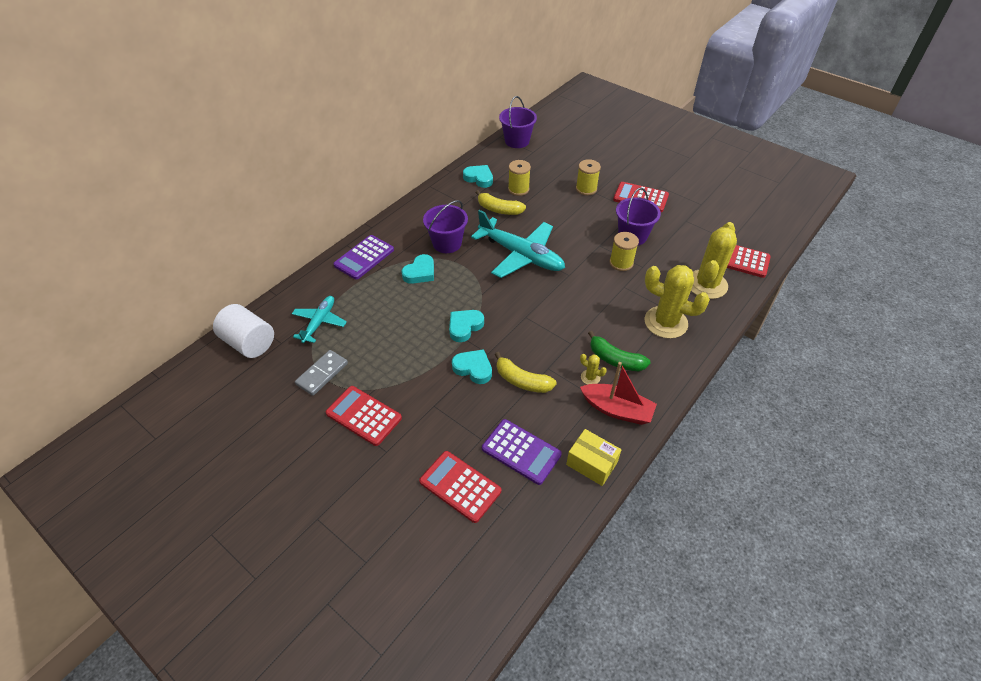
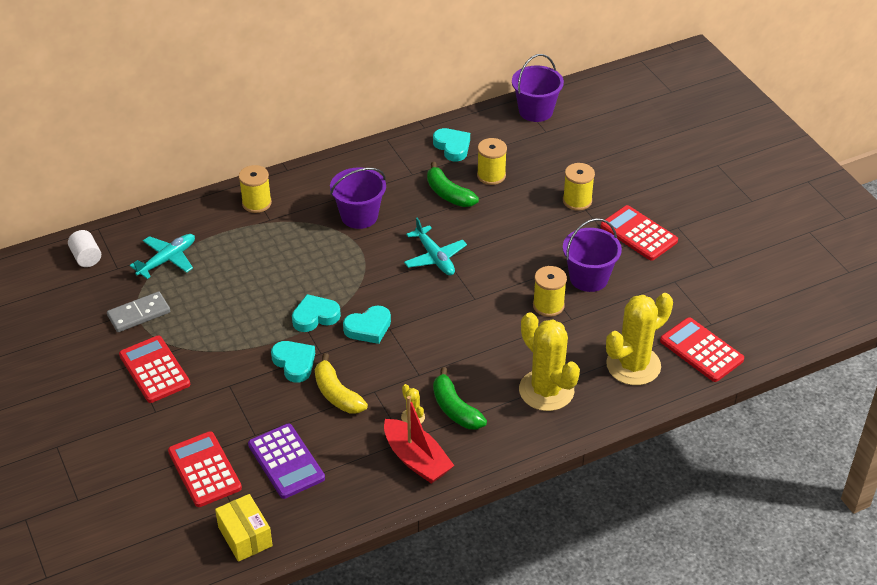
camera: 25 degrees right, 5 degrees down
(249, 343) = (86, 257): white cylinder -> white cylinder, size x0.58
(364, 257) = (256, 203): purple calculator -> yellow spool
(420, 272) = (307, 240): turquoise heart -> turquoise heart (368, 328)
(499, 209) = (448, 194): yellow banana -> green banana
(520, 255) = (434, 257): turquoise plane -> turquoise plane, size x0.57
(591, 463) = (349, 500): yellow box -> yellow box (245, 536)

